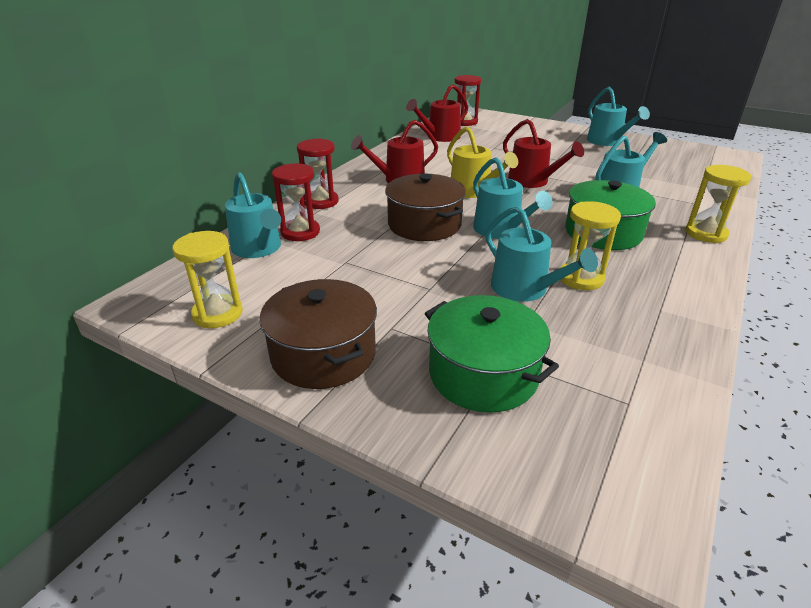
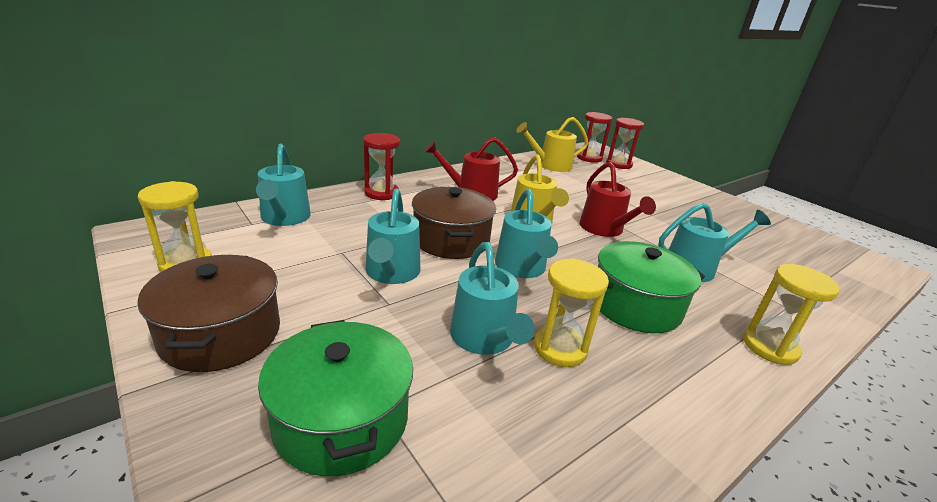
camera: 20 degrees right, 5 degrees down
(300, 232) = (334, 214): red hourglass -> red hourglass (618, 164)
(440, 137) = (550, 165): red watering can -> yellow watering can
(607, 141) = (728, 211): turquoise watering can -> turquoise watering can (391, 273)

